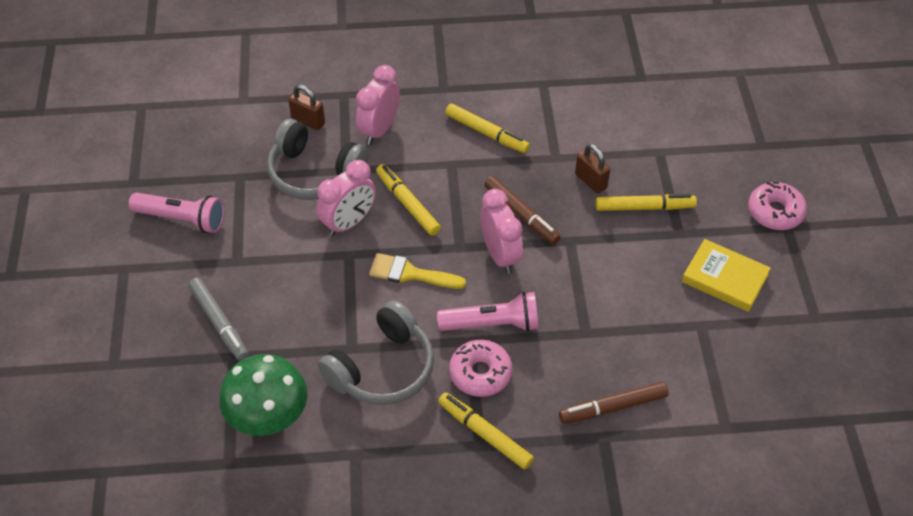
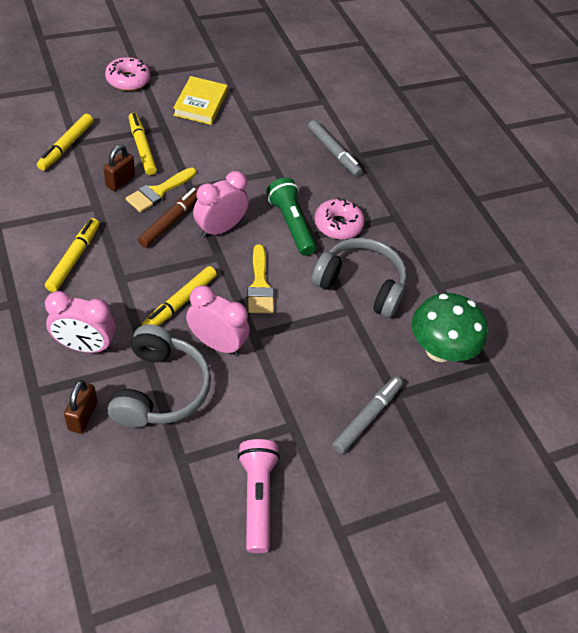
camera: 115 degrees left, 0 degrees up
(485, 434) = (386, 215): yellow marker -> yellow marker (66, 146)
(492, 324) = (290, 224): pink flashlight -> green flashlight
(568, 211) = (158, 192): none -> yellow brush
(613, 407) = (333, 152): brown marker -> grey marker

